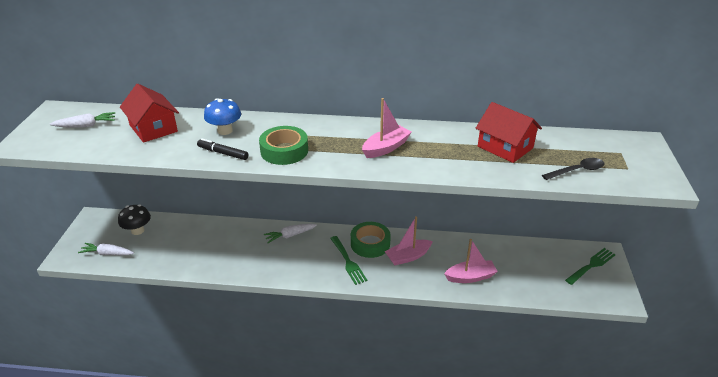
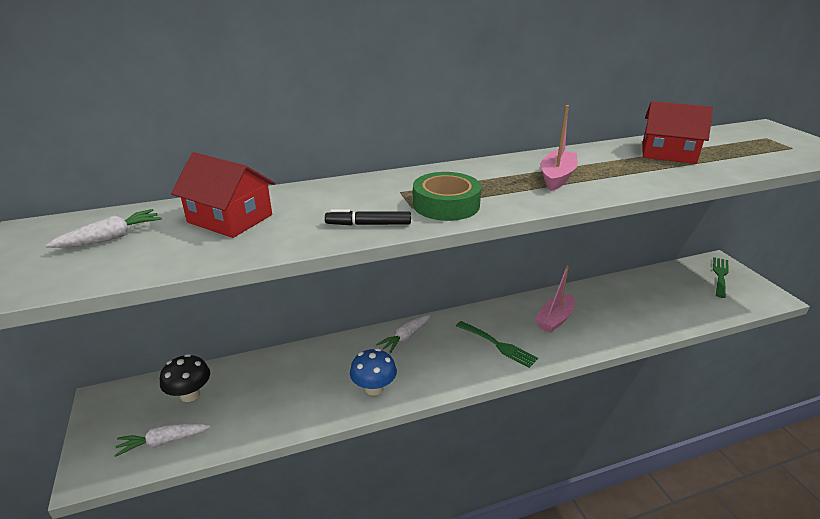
camera: 25 degrees left, 5 degrees down
(225, 131) = (340, 200): blue mushroom -> blue mushroom (374, 388)
(370, 244) = (503, 318): green tape -> none
(470, 277) = (633, 320): pink boat -> none
(577, 171) = (758, 158): black spoon -> none

